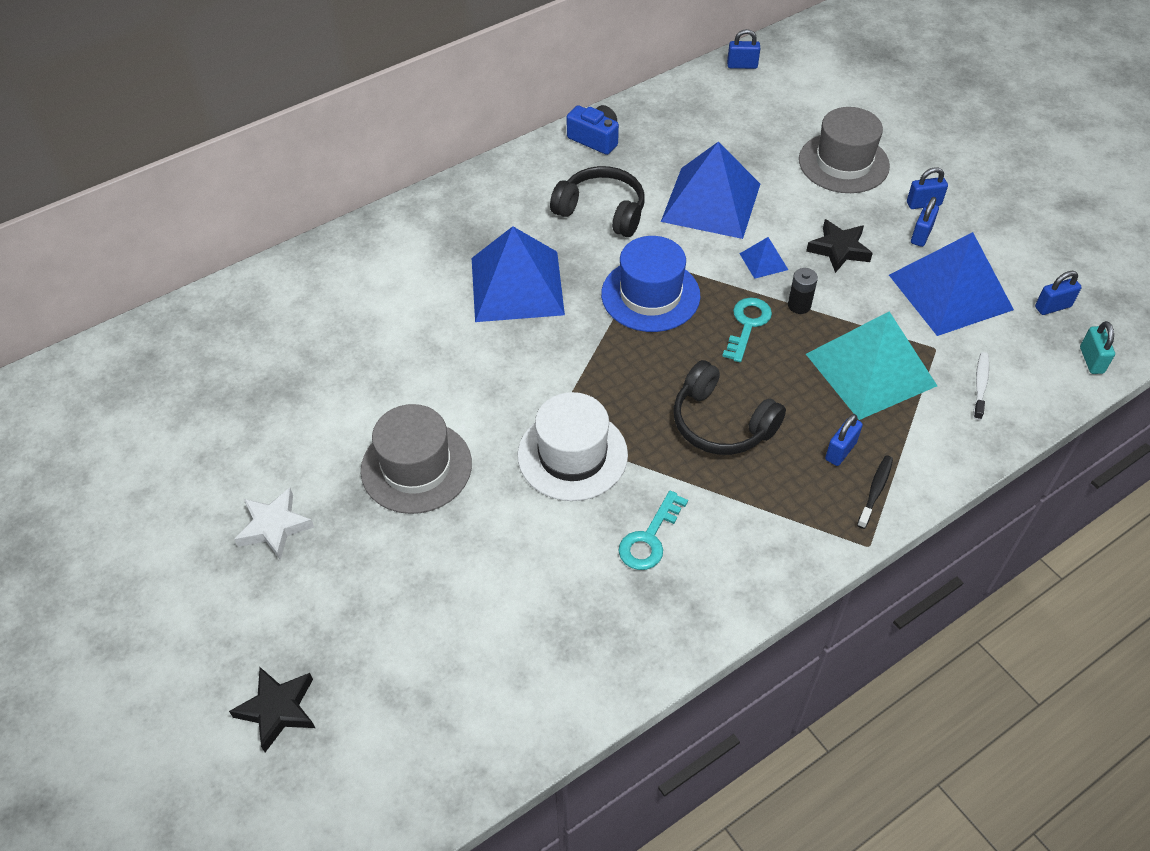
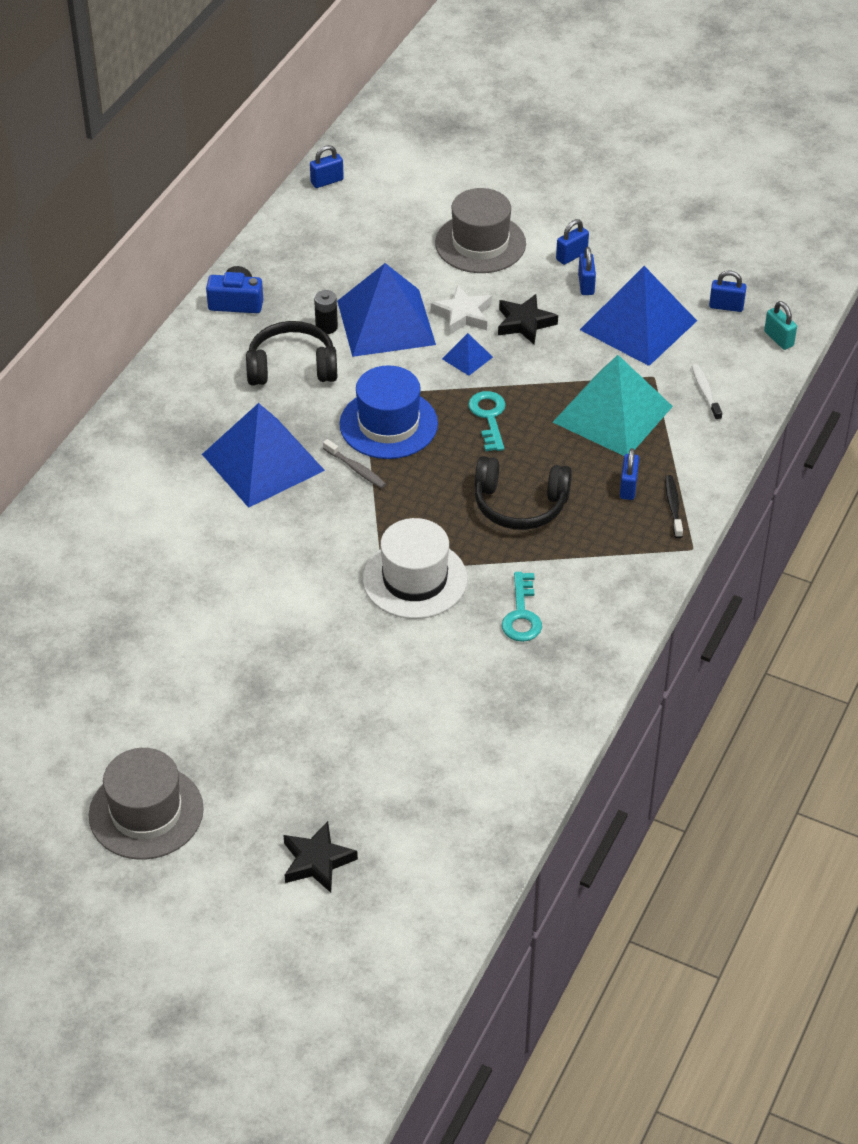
camera: 30 degrees left, 5 degrees down
(274, 526) = (202, 739): white star -> white star (462, 315)
(416, 467) = (289, 643): grey hat -> grey hat (146, 812)
(593, 325) = (356, 469): none -> grey toothbrush
(799, 305) = (521, 384): black battery -> black battery (326, 327)
(1052, 307) = (726, 306): blue padlock -> blue padlock turned 60 degrees clockwise

